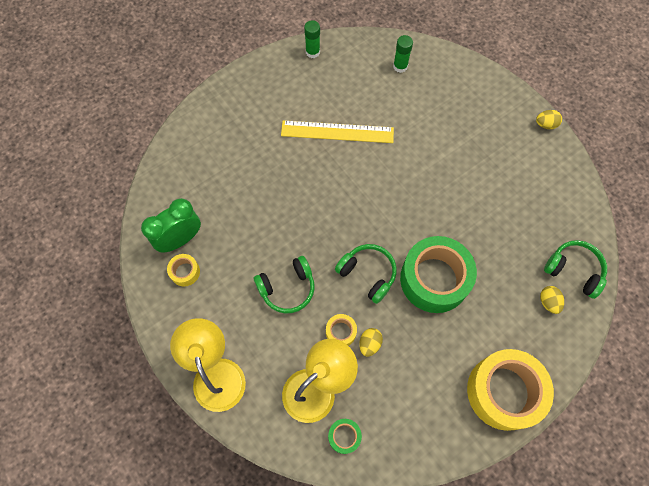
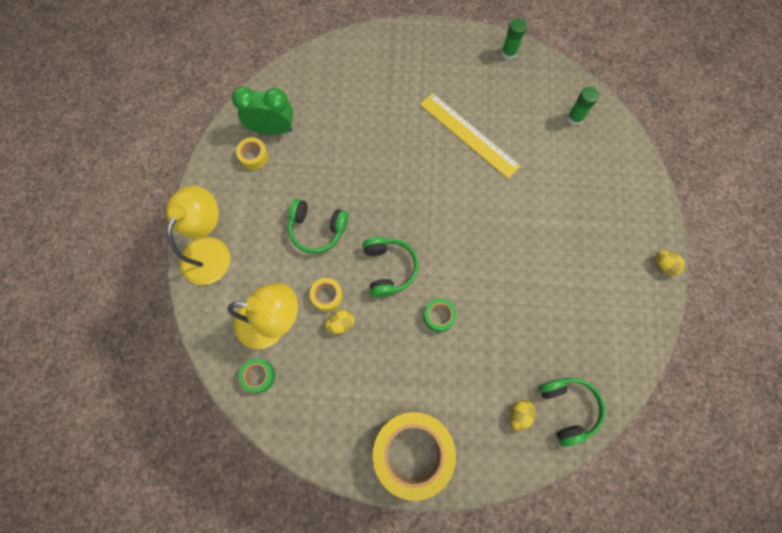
camera: 40 degrees right, 5 degrees up
(434, 279) = (439, 316): green tape -> green tape, size x0.43

